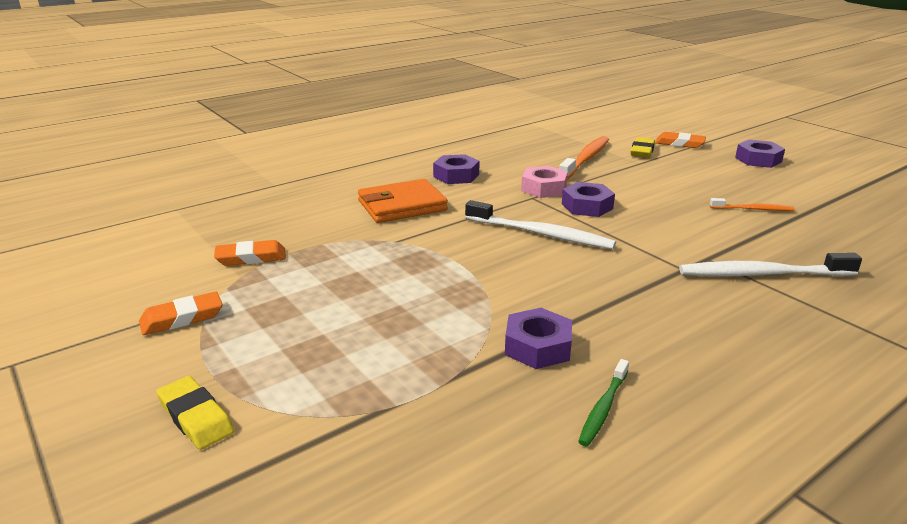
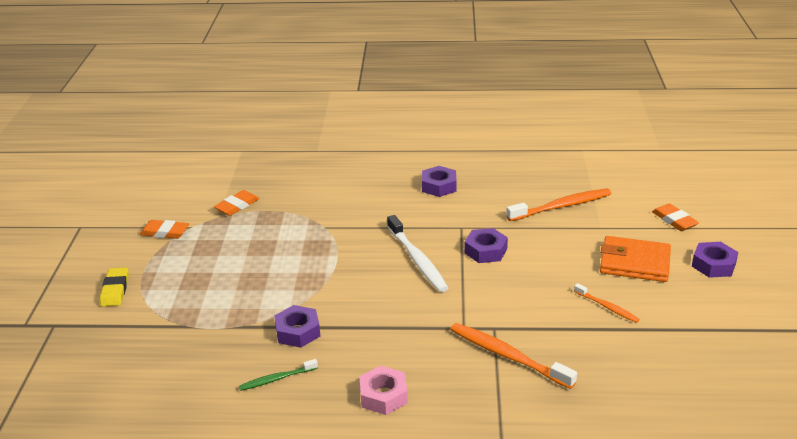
camera: 40 degrees right, 5 degrees up
(251, 257) = (237, 206): orange eraser -> orange eraser turned 75 degrees counterclockwise
(402, 206) = (366, 200): orange wallet -> orange wallet (634, 263)
(543, 188) = (481, 222): pink nut -> pink nut (383, 396)
(642, 151) = (624, 216): yellow eraser -> none
(763, 274) = (508, 356): white toothbrush -> orange toothbrush

